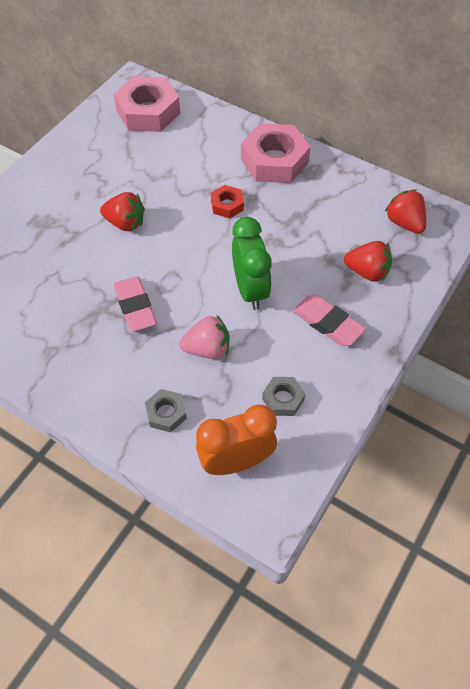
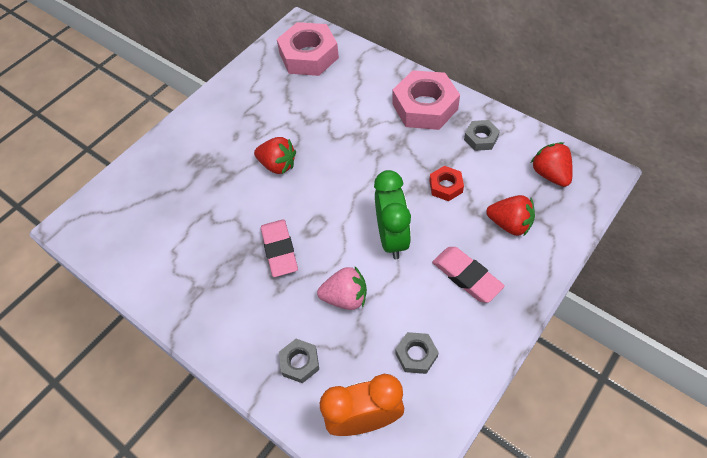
camera: 10 degrees right, 0 degrees up
(227, 205) = (376, 150): red nut -> red nut (445, 186)
(333, 190) = (481, 138): none -> grey nut

